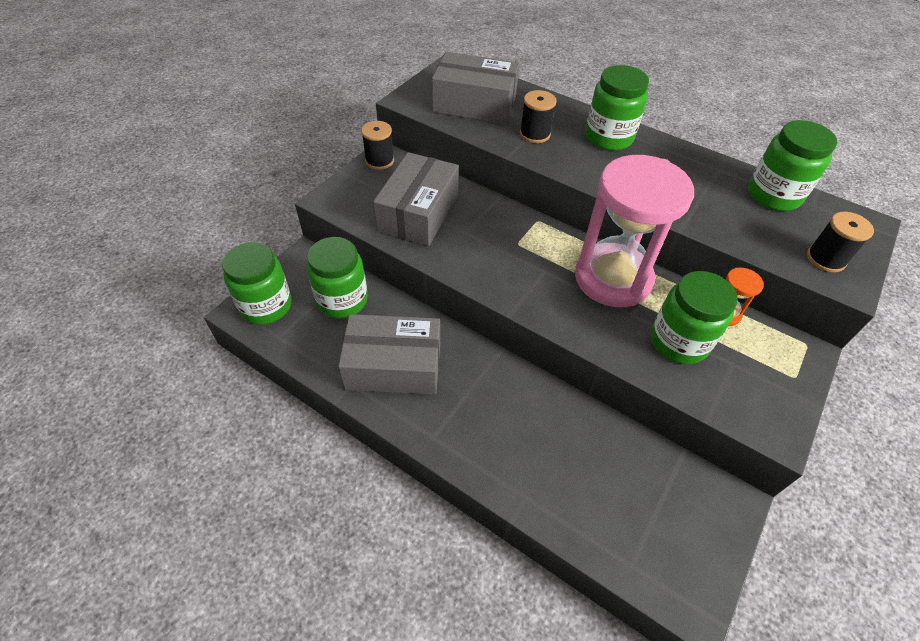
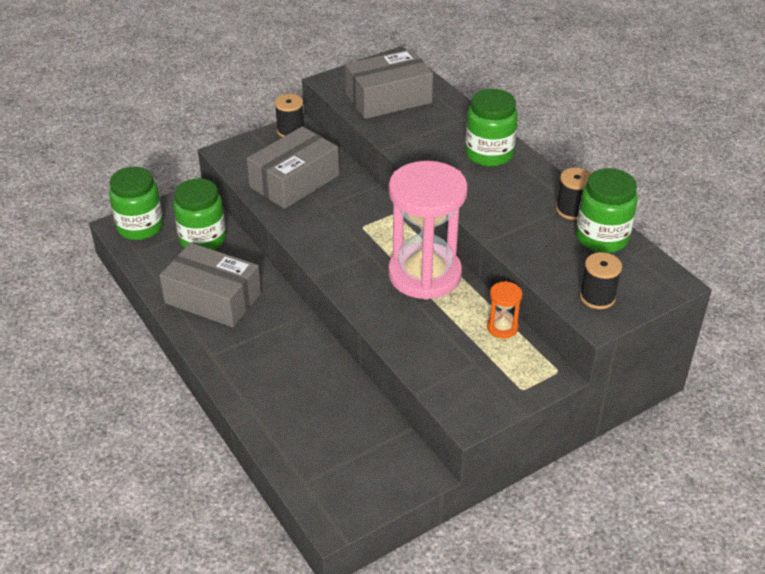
camera: 25 degrees right, 10 degrees down
(474, 104) = (388, 98): grey box -> grey box turned 60 degrees counterclockwise
(535, 134) = (422, 136): black spool -> black spool (572, 210)
(678, 341) = (441, 335): green jar -> none

